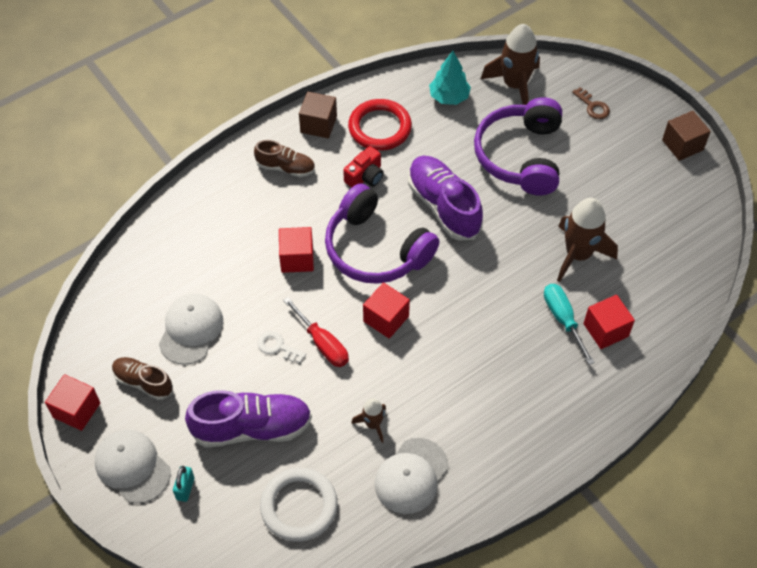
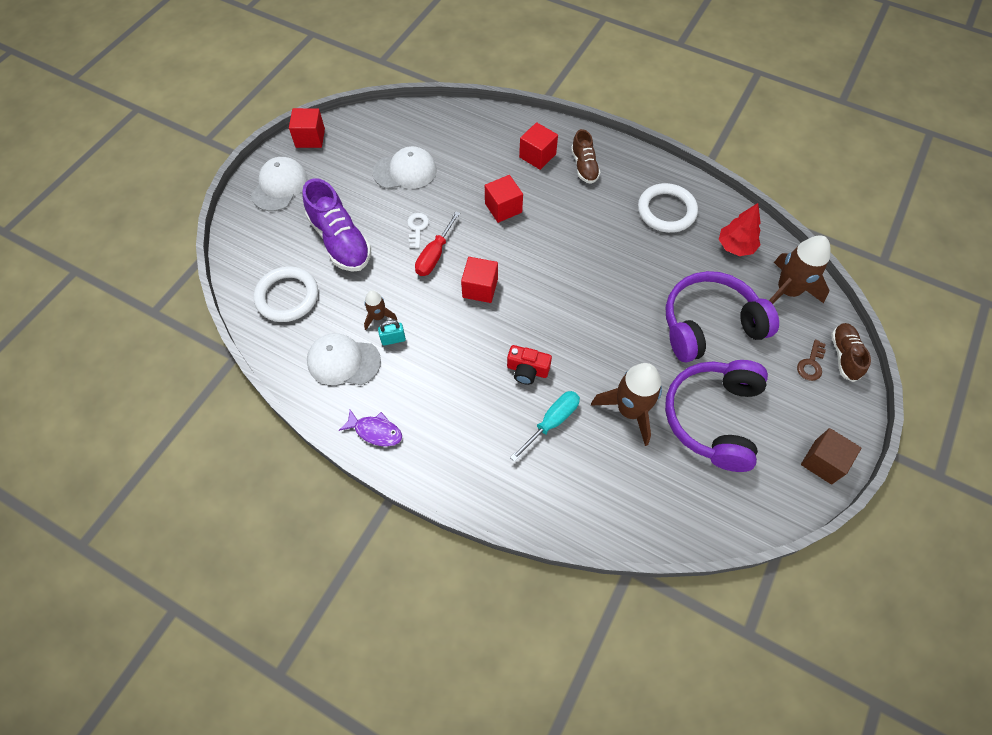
camera: 65 degrees right, 5 degrees up
(143, 382) = (348, 163): brown shoe -> brown shoe (844, 356)
(185, 488) = (274, 223): turquoise padlock -> turquoise padlock (393, 339)
(318, 124) = (640, 170): brown cube -> none
(365, 176) = (610, 220): red camera -> red camera (527, 370)
(375, 249) = (542, 255): purple headphones -> purple headphones (713, 418)
(380, 128) = (666, 211): red ring -> white ring
(443, 206) = (615, 286): purple shoe -> none
(449, 97) = (735, 246): turquoise tree -> red tree
(506, 473) = (375, 431): none -> purple fish
(606, 330) = (560, 462): red cube -> red cube (537, 156)

